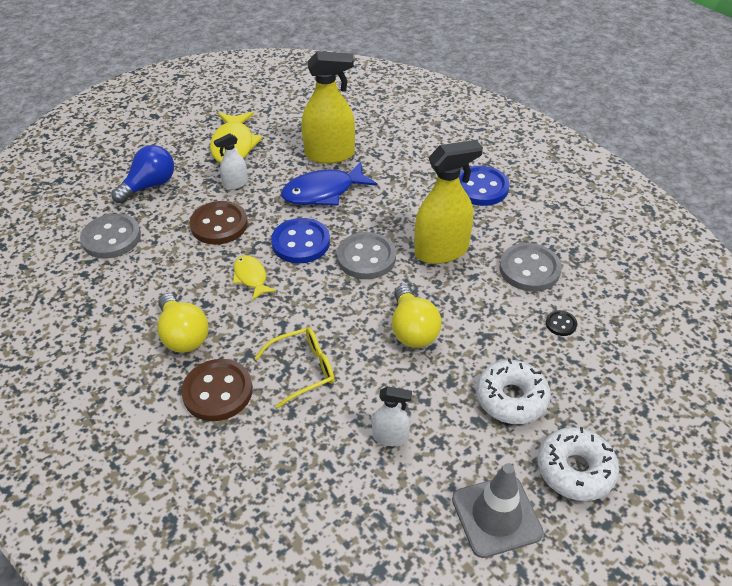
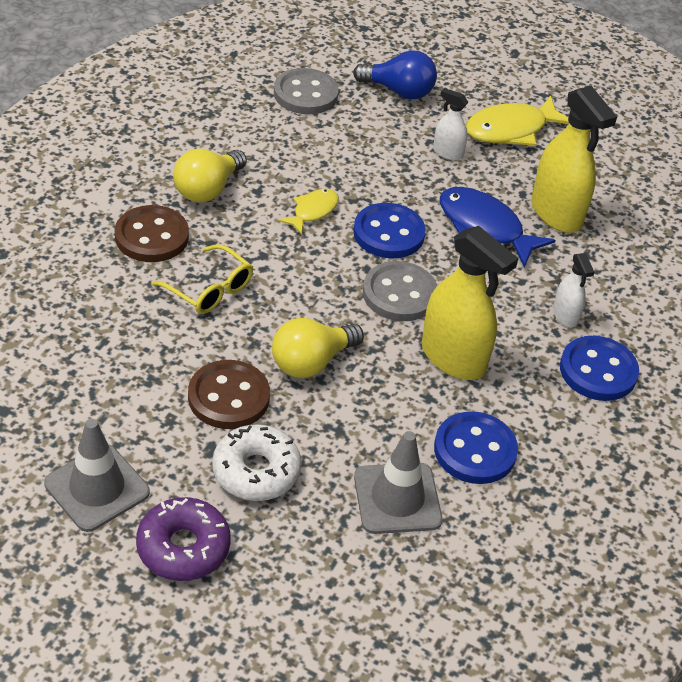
camera: 60 degrees right, 0 degrees up
(219, 225) = (374, 162): brown button -> brown button (228, 397)
(390, 437) = (156, 380): white spray bottle -> white spray bottle (565, 315)
(529, 269) = (475, 450): grey button -> blue button
(561, 324) = (397, 498): black button -> grey traffic cone
(575, 470) = (183, 547): white donut -> purple donut

